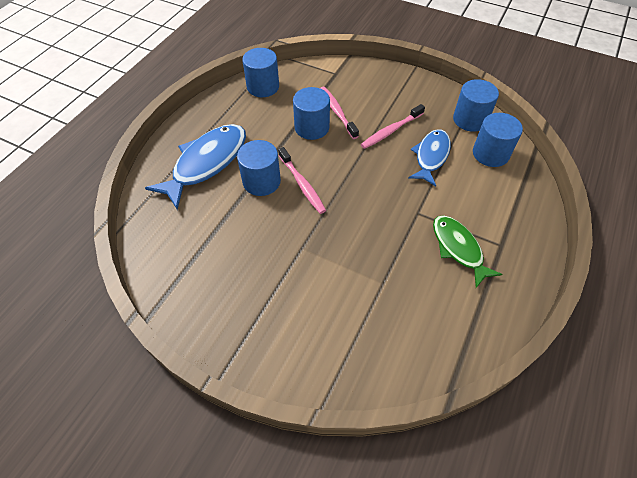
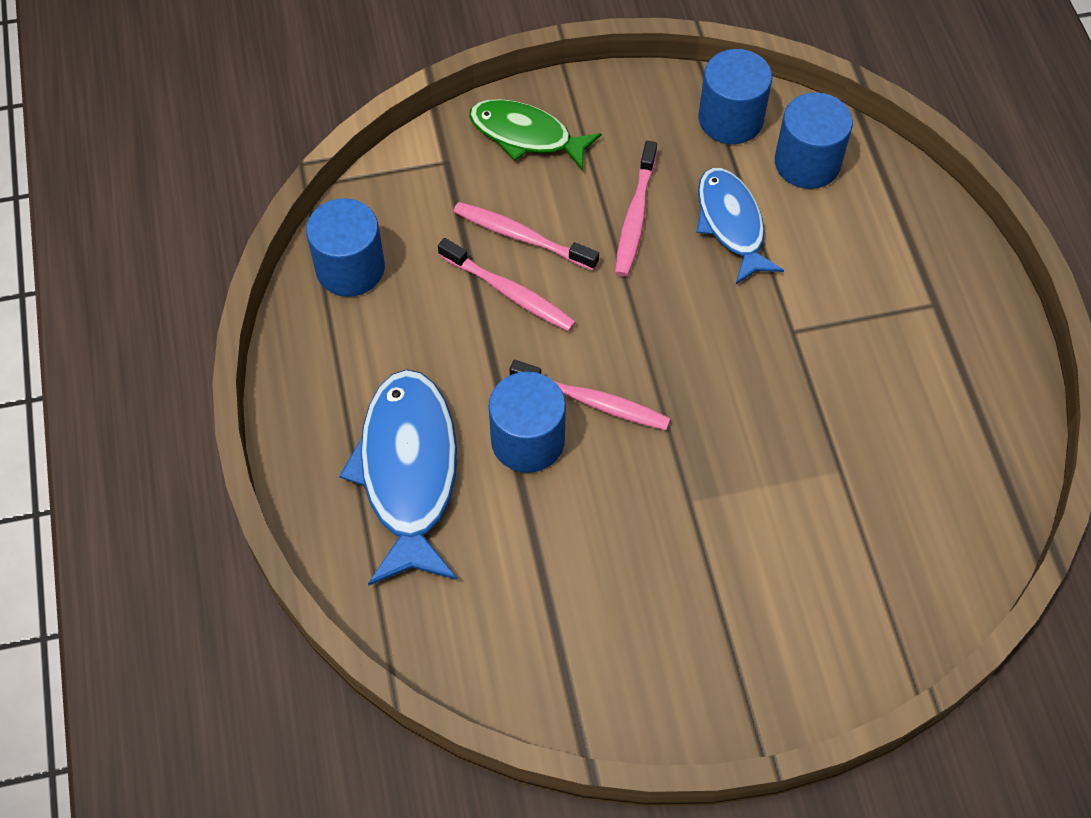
camera: 40 degrees left, 5 degrees up
(312, 127) = (509, 292): blue cylinder -> pink toothbrush
(458, 248) = (889, 348): green fish -> green fish (526, 135)

